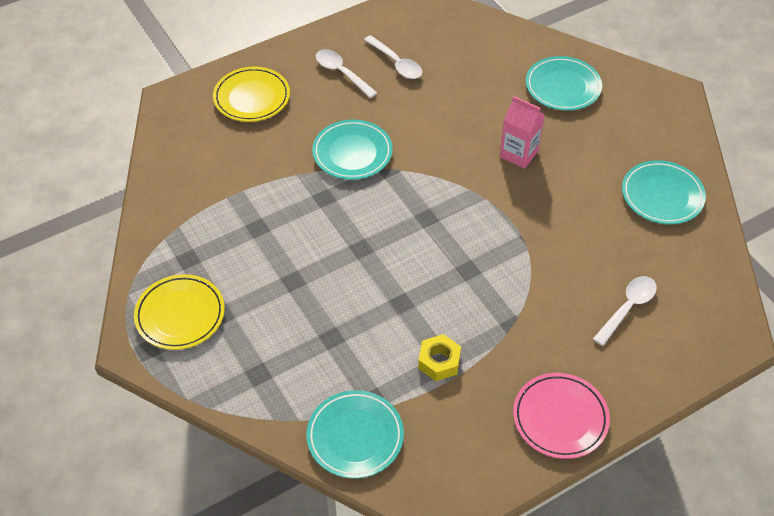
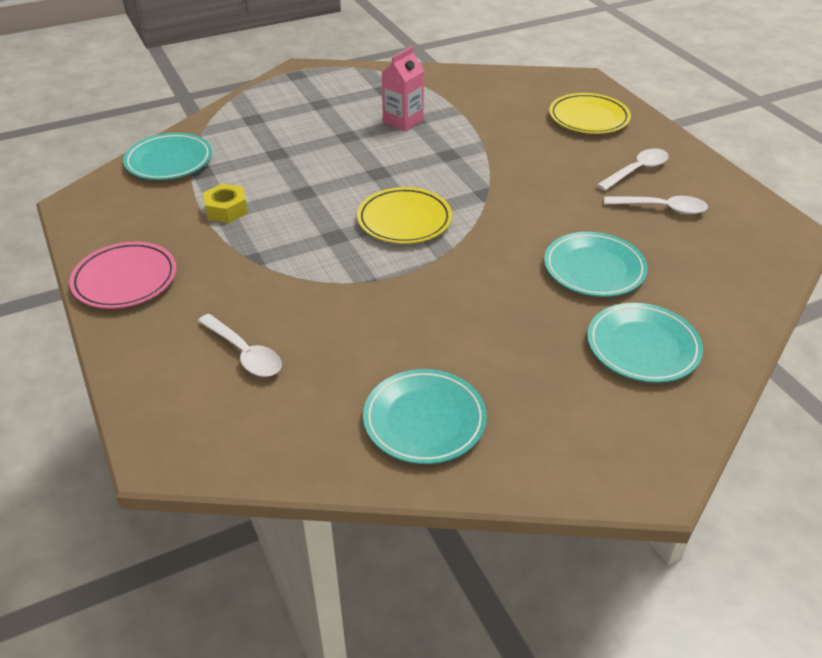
camera: 95 degrees right, 10 degrees down
(180, 315) = (325, 87): yellow plate -> yellow plate (404, 220)
(352, 153) = (510, 173): turquoise plate -> turquoise plate (594, 269)
(396, 63) = (662, 208): white spoon -> white spoon turned 135 degrees counterclockwise
(519, 154) = (509, 291): pink carton -> pink carton (403, 121)

